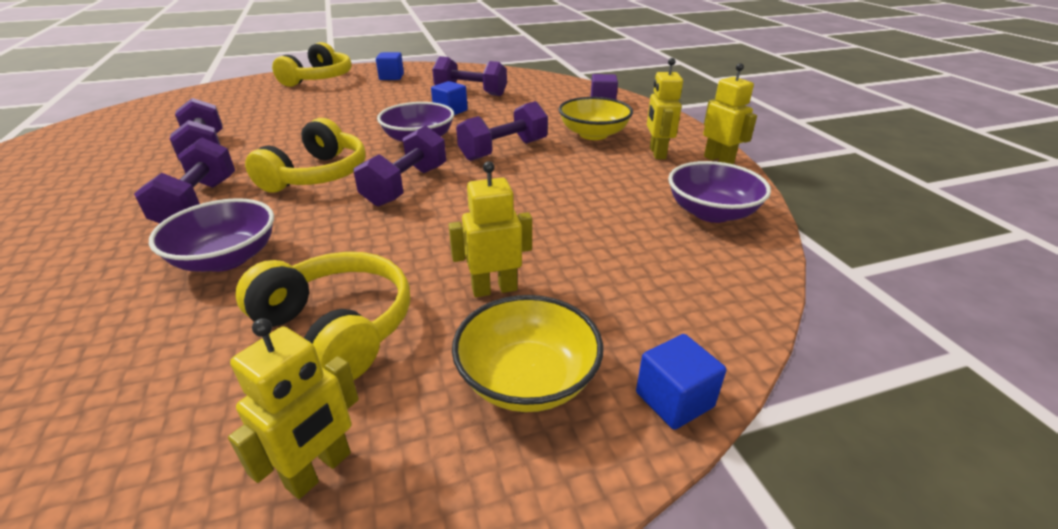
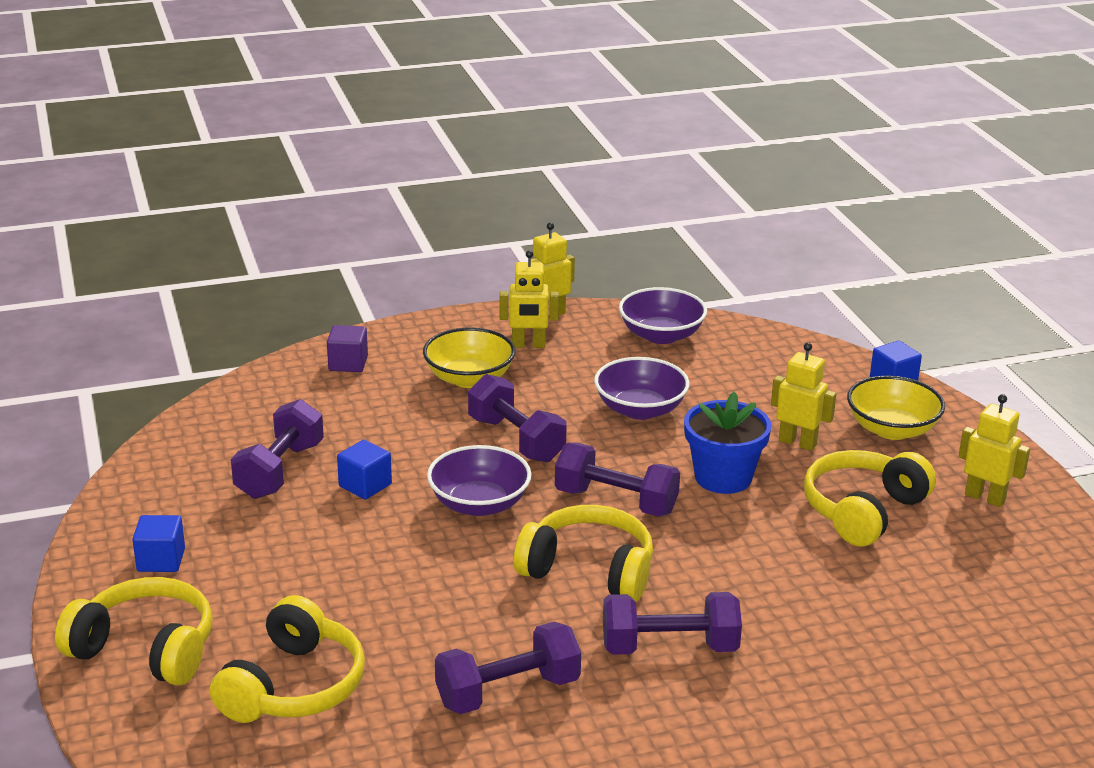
camera: 90 degrees left, 5 degrees down
(226, 258) = (780, 592): purple bowl -> purple bowl (640, 409)
(263, 104) = (294, 686): none -> yellow headphones
(431, 237) = (723, 477): none -> blue flower pot
(494, 289) = (797, 442): yellow robot -> yellow robot turned 135 degrees clockwise

